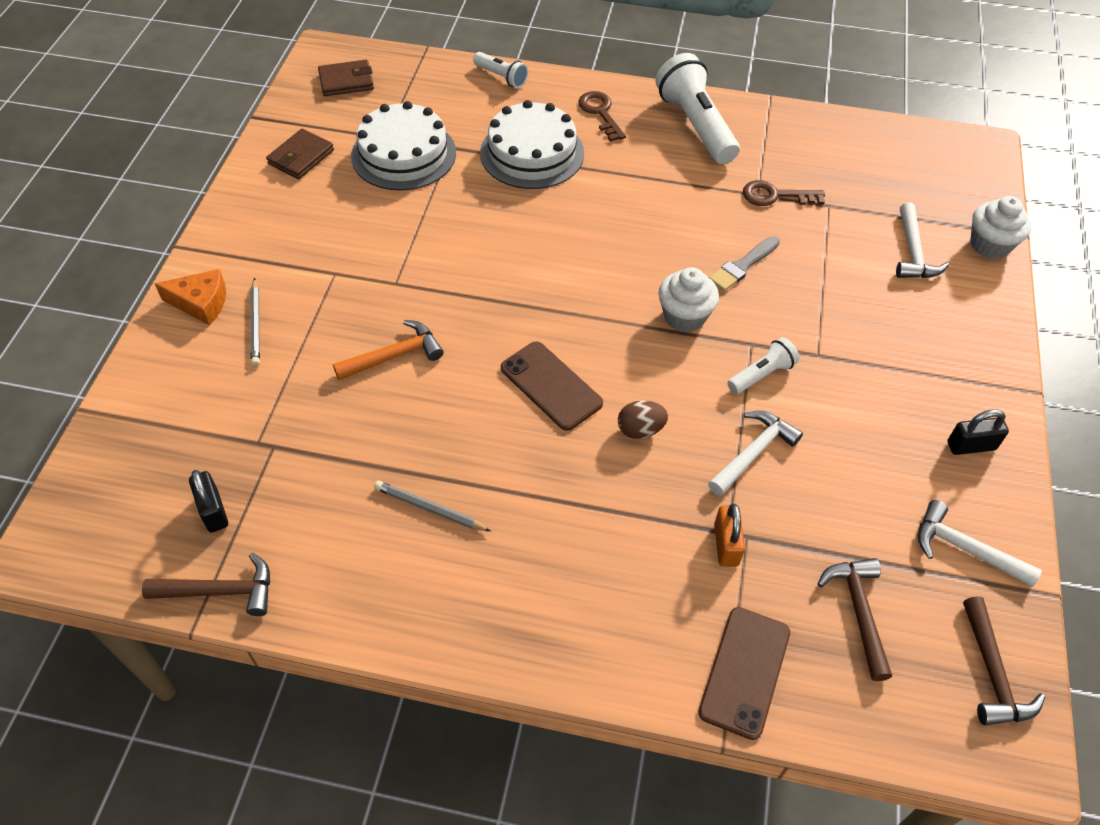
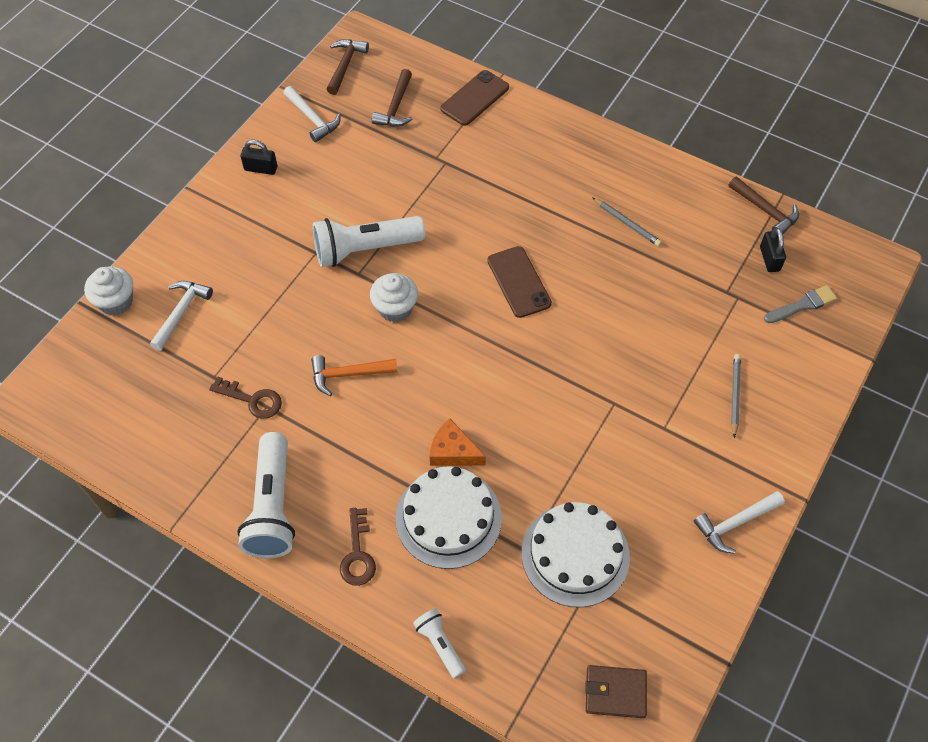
camera: 160 degrees left, 5 degrees up
(201, 303) = (780, 429): orange cheese -> orange cheese (453, 452)
(220, 591) = (765, 210): brown hammer -> brown hammer turned 150 degrees counterclockwise
(301, 157) = (679, 581): brown wallet -> none
(394, 356) = (628, 337): orange hammer -> orange hammer (348, 374)
(640, 430) = (469, 235): brown egg -> none
(726, 544) = (451, 156): orange padlock -> none
(742, 266) = (324, 339): grey brush -> grey brush (802, 305)
(753, 453) = (403, 201): white hammer -> white hammer (735, 523)
(761, 375) = (365, 249): white flashlight -> white flashlight, size x1.95

